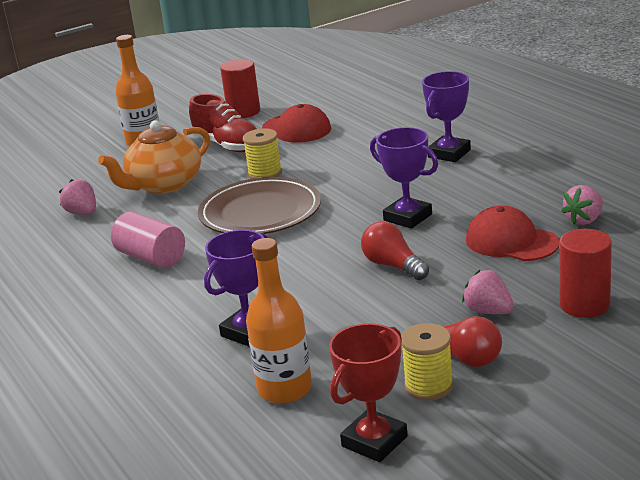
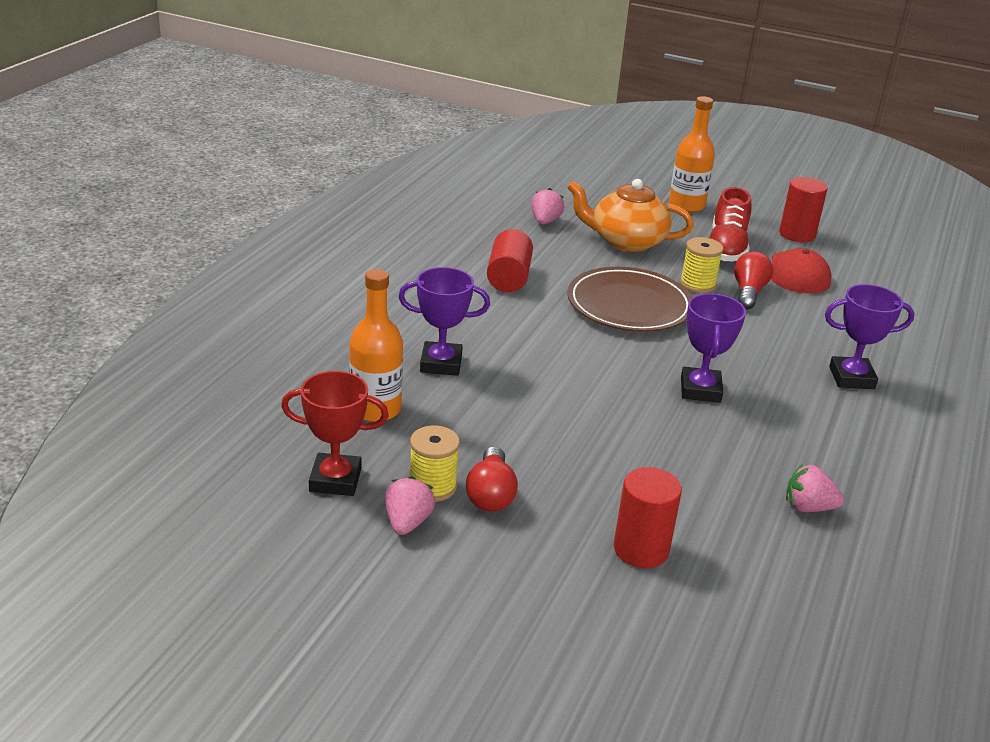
camera: 50 degrees right, 5 degrees up
(151, 258) = (508, 278): pink cylinder -> red cylinder
(393, 266) = (607, 408): red light bulb -> red light bulb (748, 292)
(488, 311) = (578, 488): pink strawberry -> pink strawberry (407, 522)
(511, 241) = (717, 468): red cap -> none

